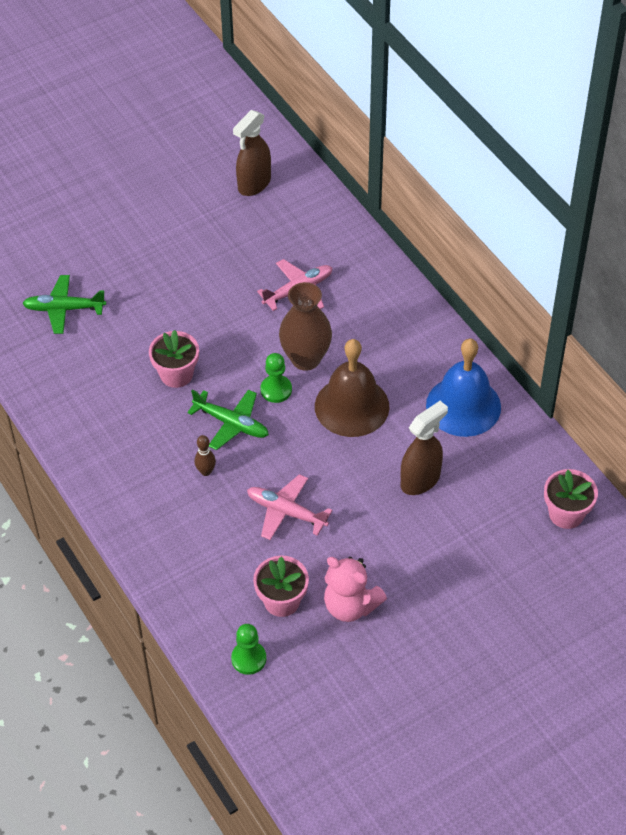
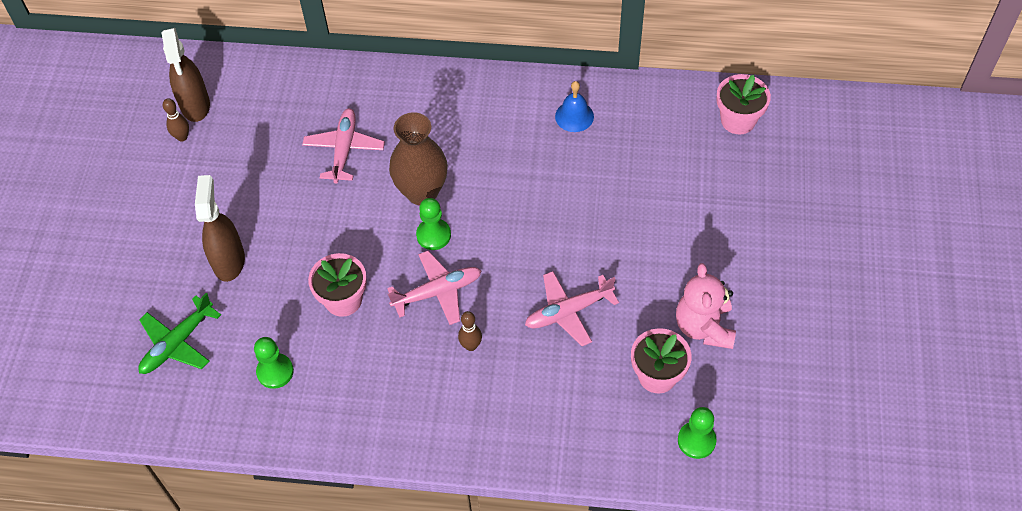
camera: 50 degrees left, 5 degrees up
(89, 375) = (275, 372): none -> green pawn
(222, 196) = (182, 137): none -> brown bowling pin
(231, 423) = (437, 292): green plane -> pink plane
(350, 605) = (704, 327): pink teddy bear -> pink teddy bear turned 105 degrees clockwise
(352, 406) = (503, 192): brown bell -> none
(420, 480) = (621, 194): brown spray bottle -> brown spray bottle (229, 261)
(463, 406) = (574, 116): blue bell -> blue bell, size x0.50

